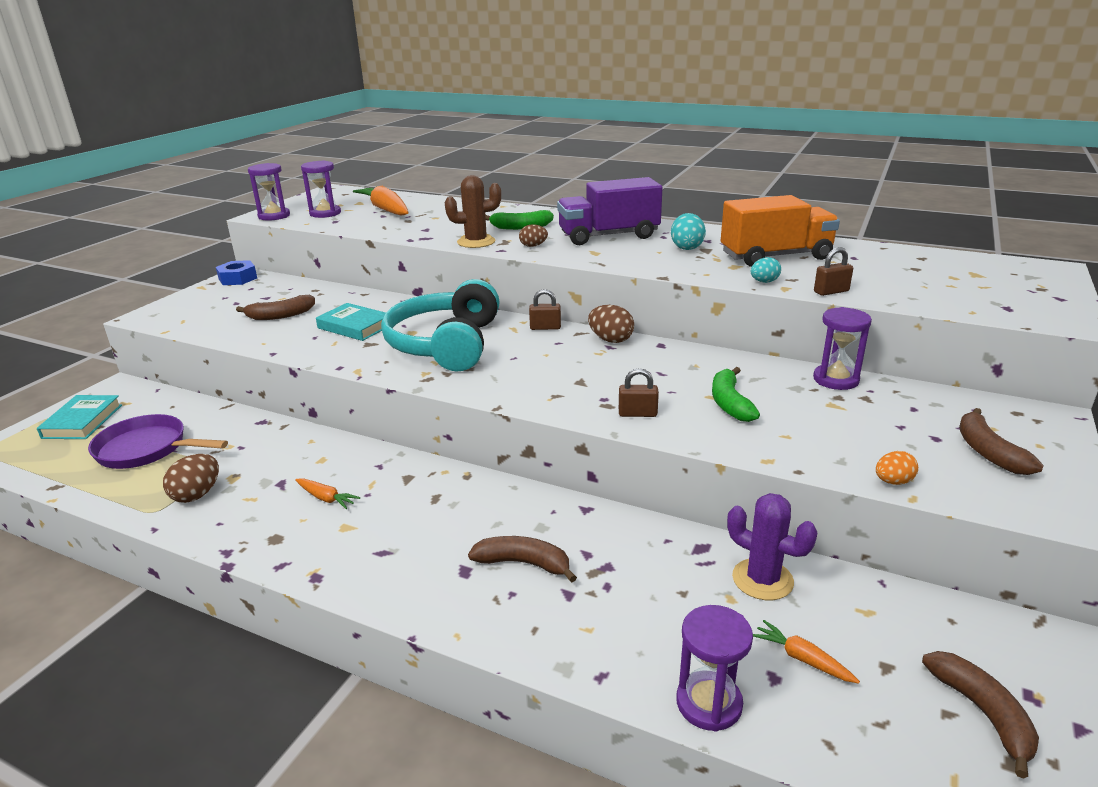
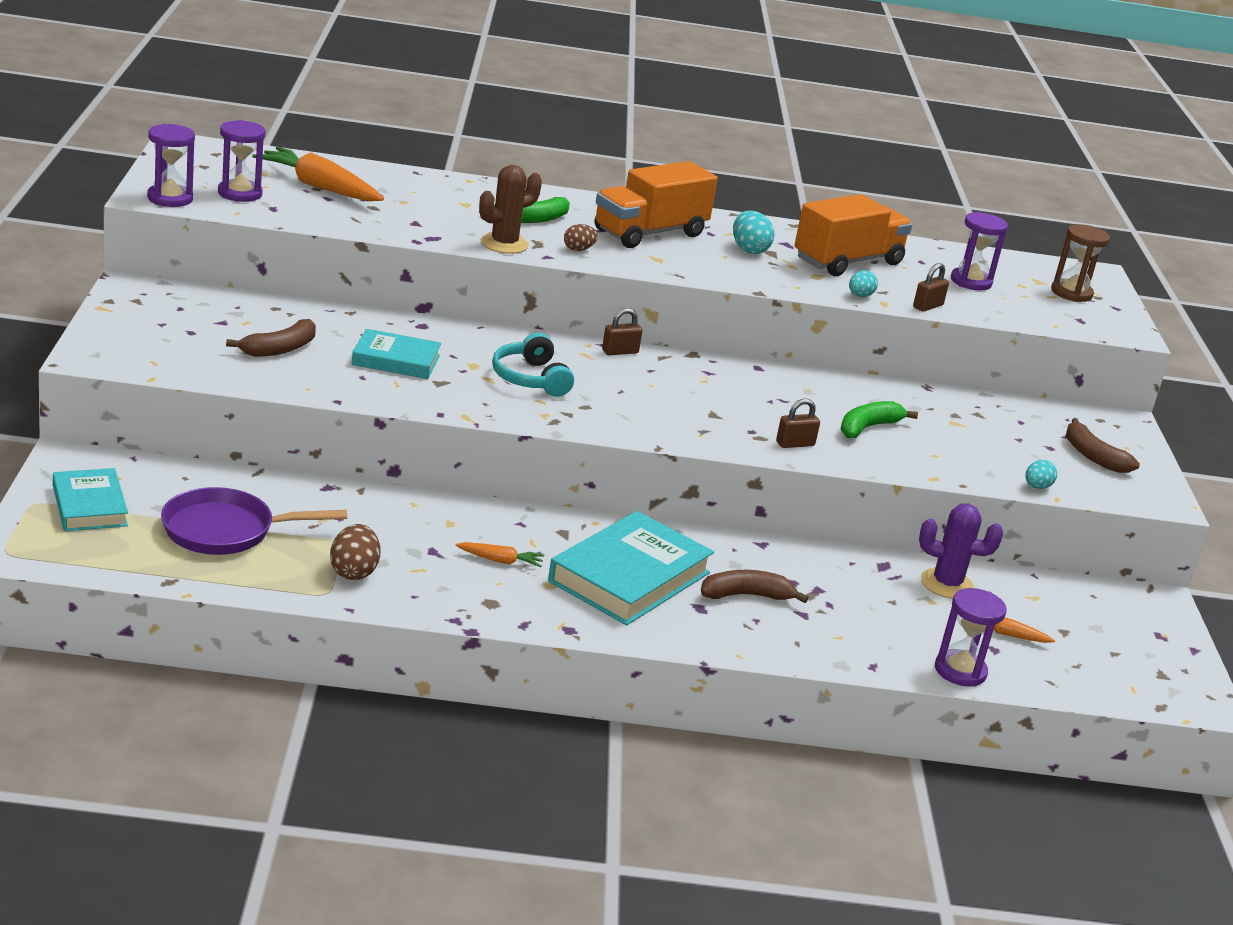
camera: 30 degrees left, 0 degrees up
(238, 278) = (139, 292): blue nut -> none
(425, 528) = (629, 577): none -> turquoise book
(446, 344) = (530, 378): turquoise headphones -> turquoise headphones, size x0.56
(608, 236) = (650, 233): purple truck -> orange truck
(610, 340) = (703, 364): brown egg -> none
(729, 403) = (868, 427): green banana -> green banana turned 75 degrees clockwise
(835, 379) = (943, 397): purple hourglass -> purple hourglass (971, 282)
(893, 482) = (1037, 487): orange egg -> turquoise egg
(982, 713) = (1135, 650): brown banana -> none
(1009, 284) = (1071, 293): none -> brown hourglass

